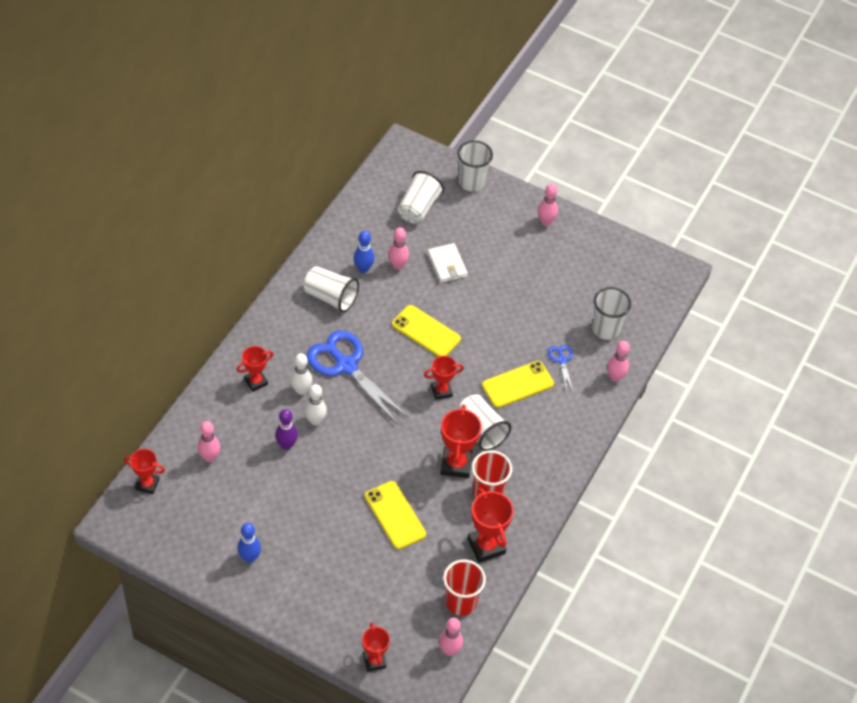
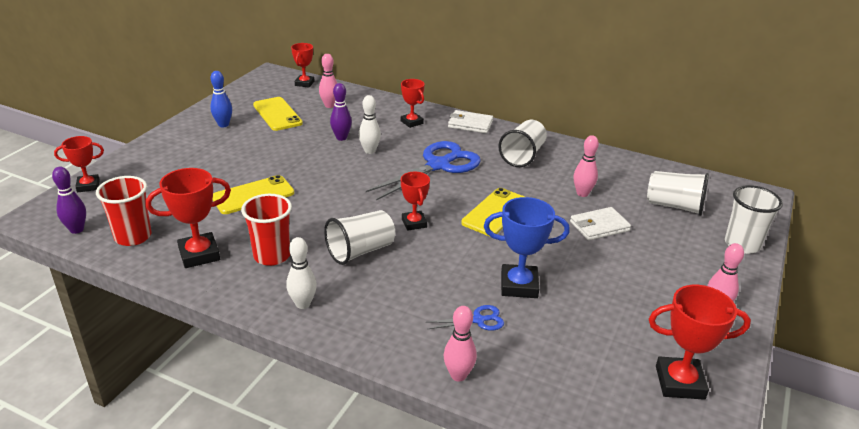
camera: 90 degrees right, 20 degrees down
(263, 331) = (470, 124): none -> white wallet
(301, 390) = (405, 143): white bowling pin -> white bowling pin (303, 304)
(363, 269) = (568, 173): blue bowling pin -> none
(449, 650) = (77, 229): pink bowling pin -> purple bowling pin
(456, 464) = (313, 233): red trophy -> red trophy (679, 382)
(517, 384) = (431, 280): yellow phone -> yellow phone (277, 114)
(523, 330) = (519, 285): none -> blue trophy
(605, 329) = (545, 367): white cup -> none

